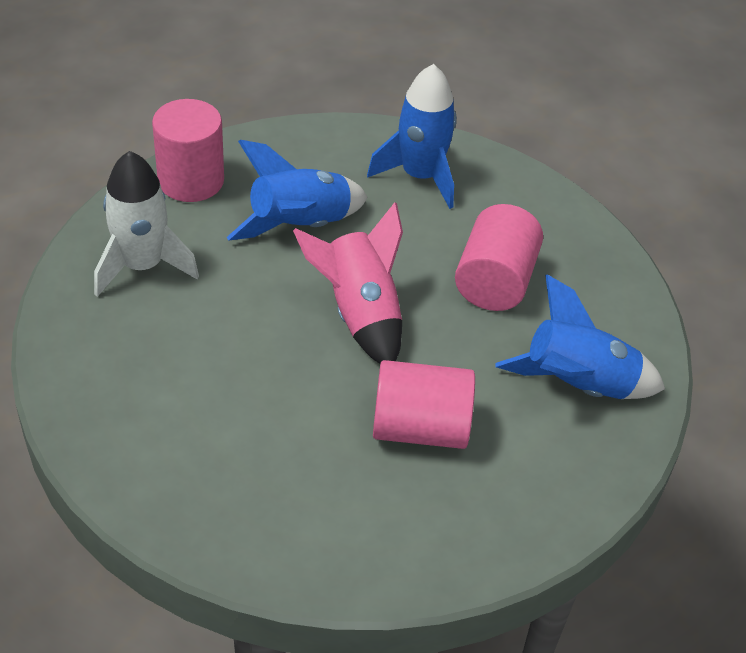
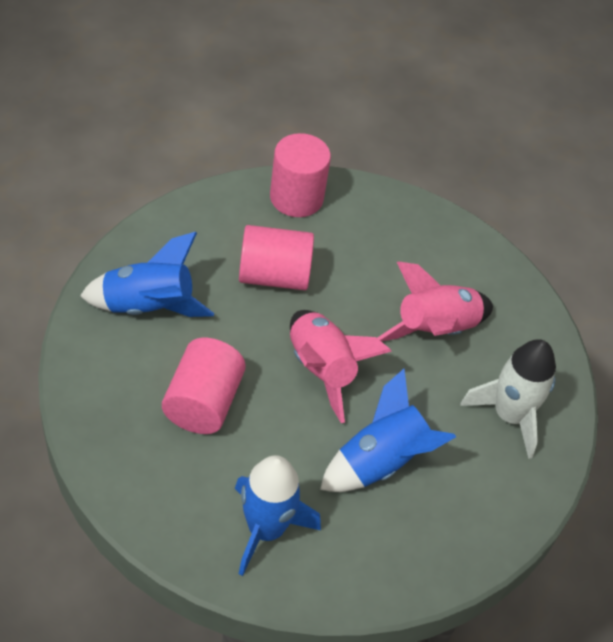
camera: 175 degrees right, 5 degrees up
(191, 180) = (492, 516): pink cylinder -> pink cylinder (296, 197)
(209, 359) = (435, 330): none -> pink rocket

